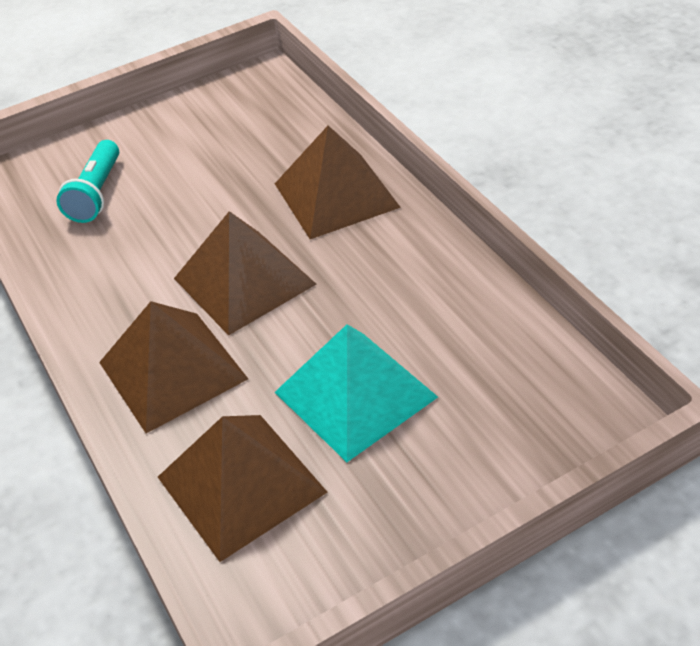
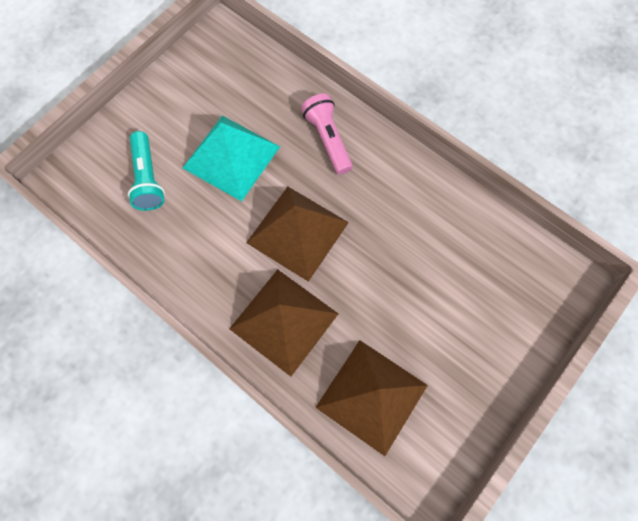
camera: 25 degrees left, 25 degrees up
(336, 195) = (327, 139): brown pyramid -> pink flashlight
(355, 394) = (413, 306): turquoise pyramid -> turquoise pyramid (231, 157)

